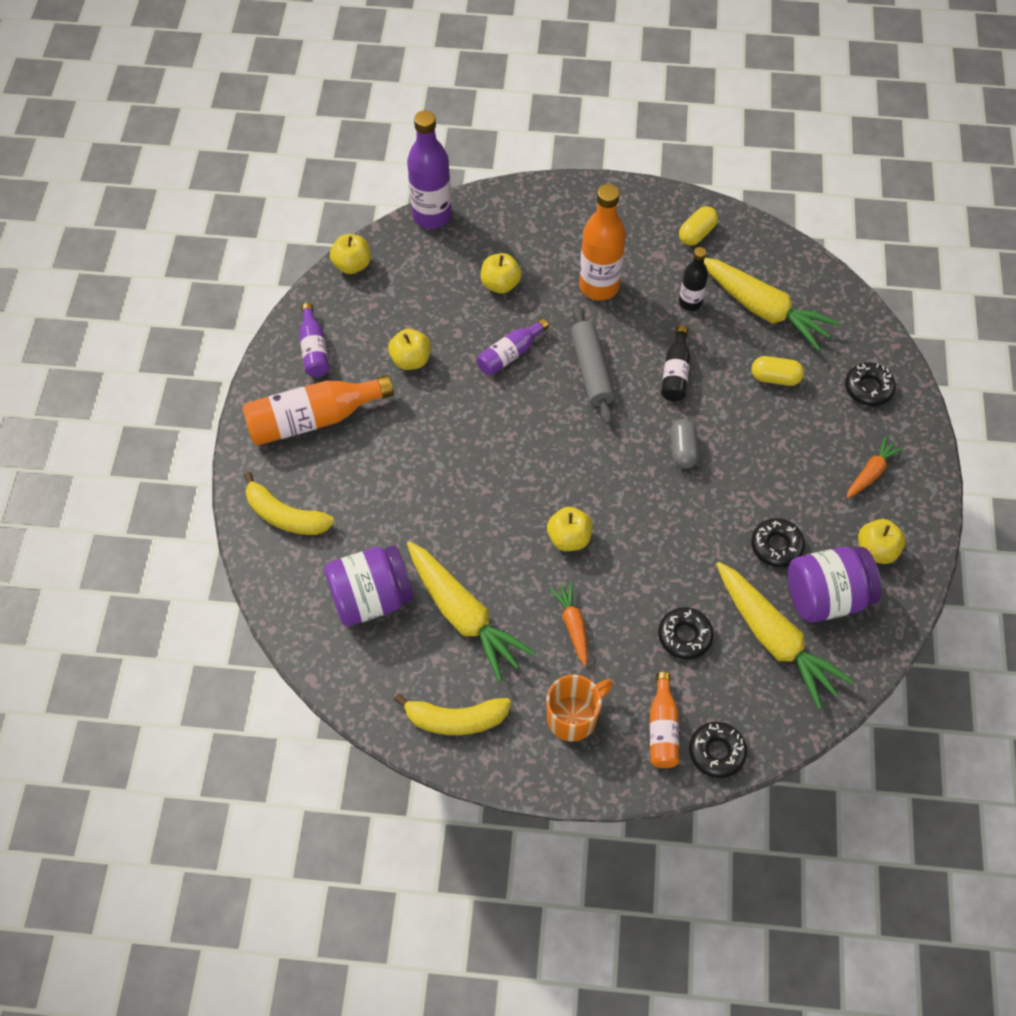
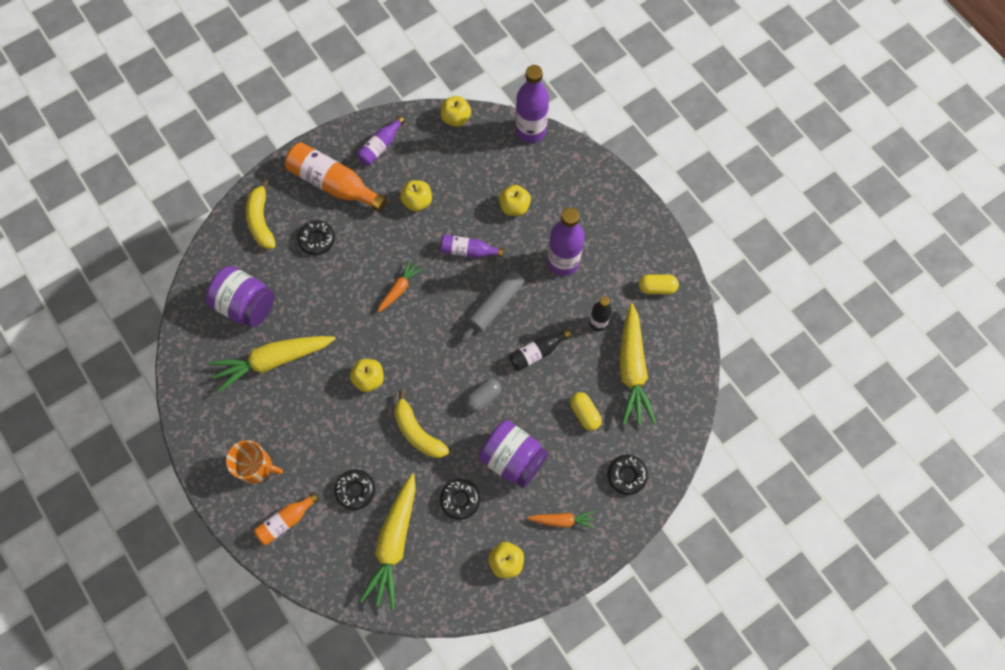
camera: 50 degrees right, 10 degrees up
(456, 719) = (207, 406): yellow banana -> yellow banana (417, 432)
(463, 615) = (273, 360): yellow carrot -> yellow carrot turned 60 degrees clockwise
(573, 625) = (313, 423): orange carrot -> orange carrot (399, 289)
(599, 286) = (563, 262): orange bottle -> purple bottle
(716, 752) = (294, 561): black donut -> black donut (317, 240)
(826, 597) = (448, 553): purple jar -> purple jar (513, 458)

